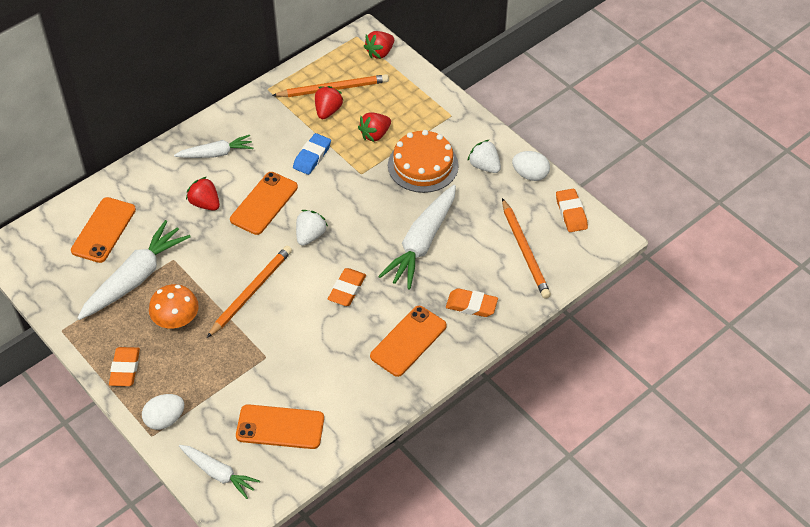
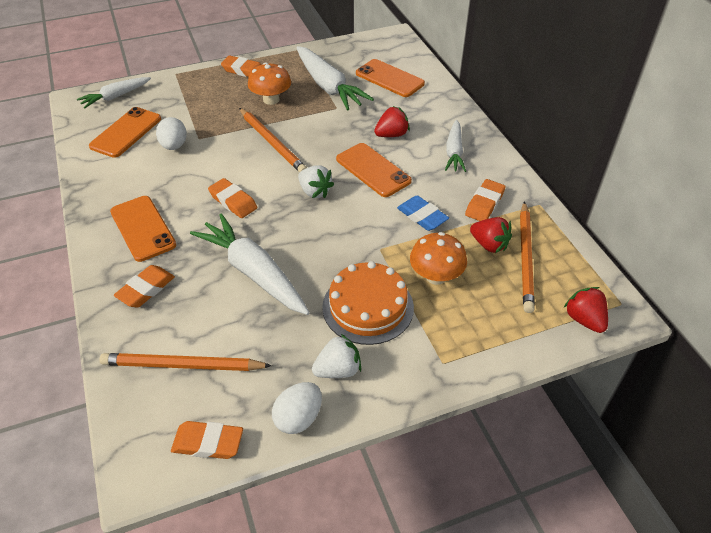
camera: 110 degrees right, 5 degrees down
(165, 419) = (183, 81): white egg -> white egg (174, 146)
(280, 121) = (484, 204): none -> orange eraser
(375, 134) = (436, 276): red strawberry -> orange mushroom

